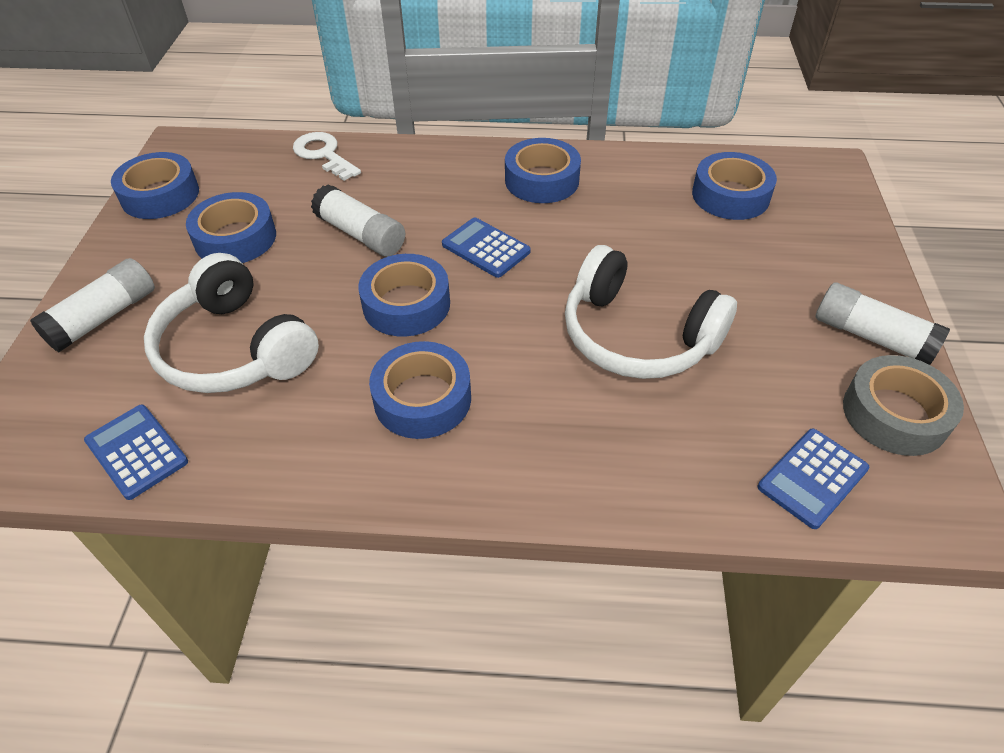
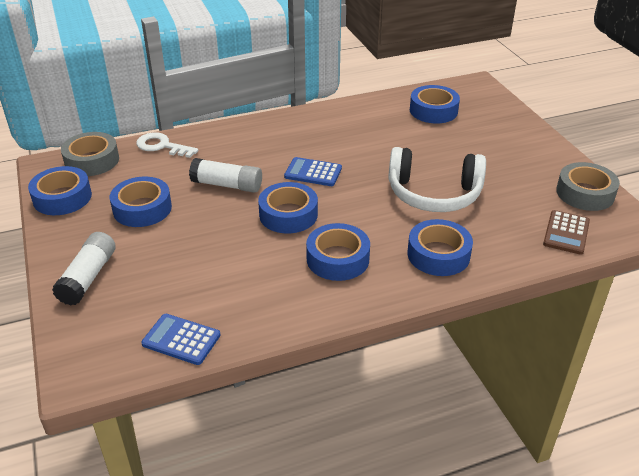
camera: 25 degrees left, 10 degrees down
(229, 153) = (92, 161): none -> grey tape
(234, 349) = (197, 268): white headphones -> none
(542, 180) = (318, 128): blue tape -> blue tape (438, 254)
(812, 478) = (566, 233): blue calculator -> brown calculator
(872, 337) = (552, 161): white glue stick -> none

